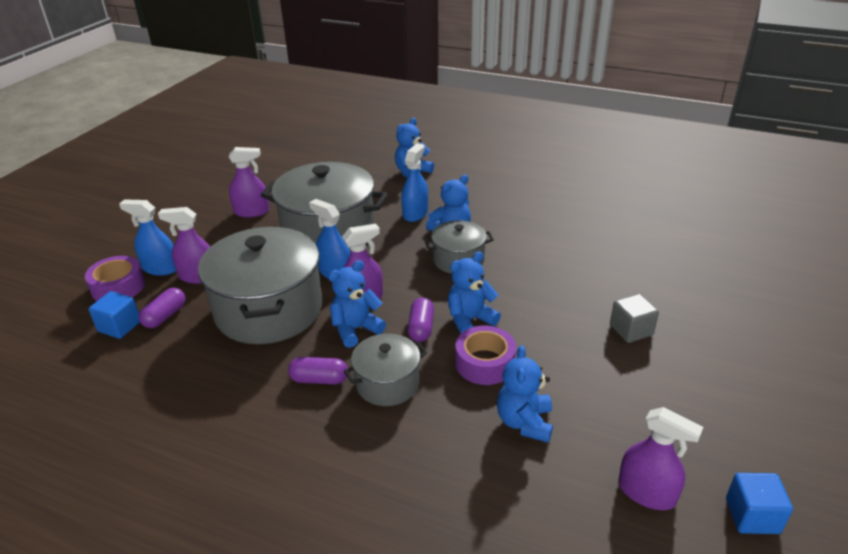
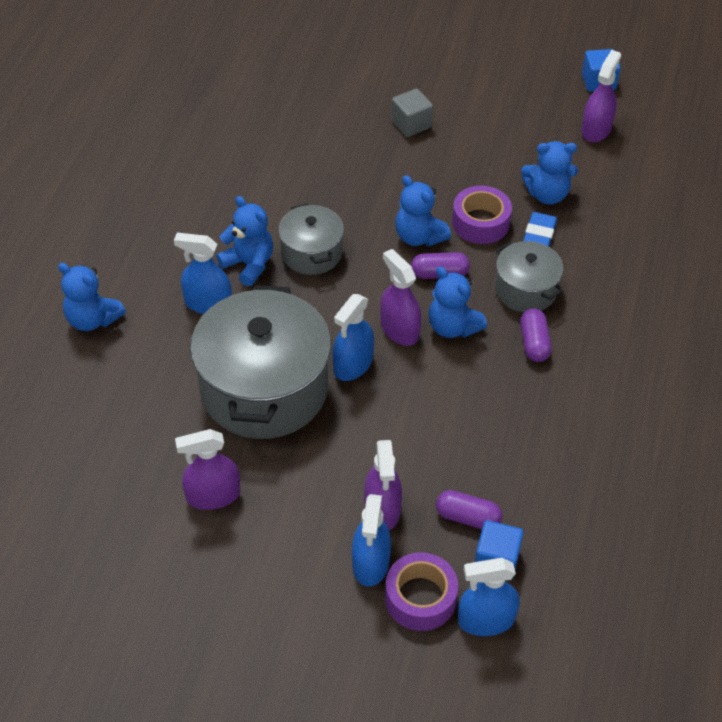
camera: 100 degrees left, 15 degrees up
(77, 315) = (486, 620): none -> blue spray bottle
(252, 212) = (213, 496): purple spray bottle -> purple spray bottle turned 90 degrees counterclockwise
(269, 310) = (436, 413): grey pot -> none
(462, 405) = (539, 235): none -> blue eraser

